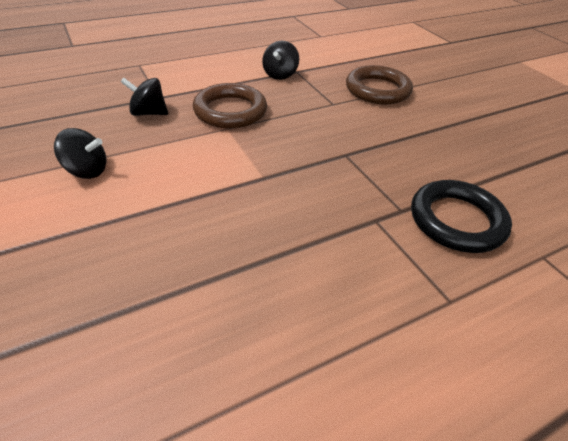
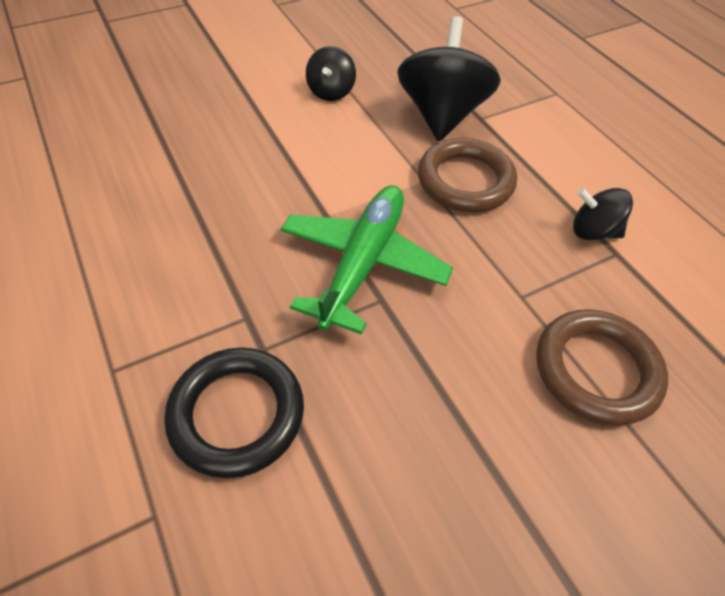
camera: 90 degrees right, 10 degrees up
(148, 113) = (441, 115): black spinning top -> black spinning top, size x1.89
(313, 160) = (363, 262): none -> green plane

